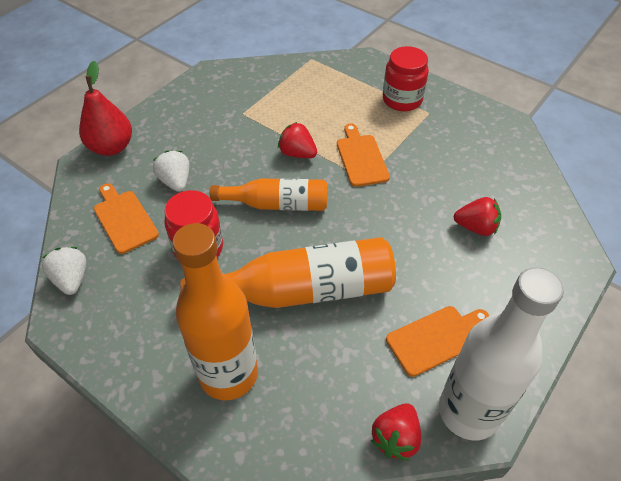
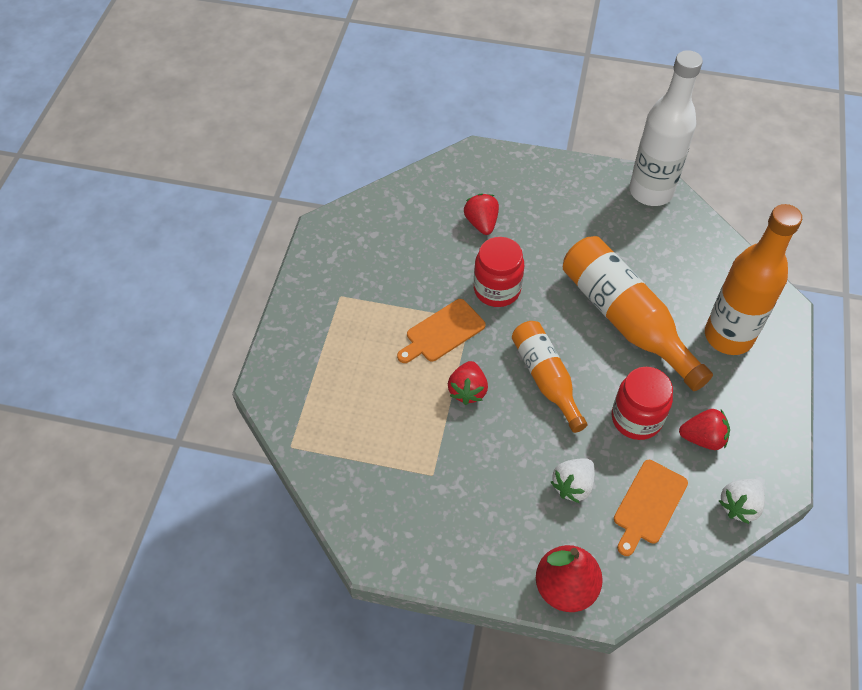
camera: 115 degrees left, 5 degrees up
(395, 438) = (697, 224): red strawberry -> red strawberry (702, 438)
(402, 100) = (330, 326): red jar -> red jar (497, 289)
(436, 339) = (608, 222): orange cutting board -> none

